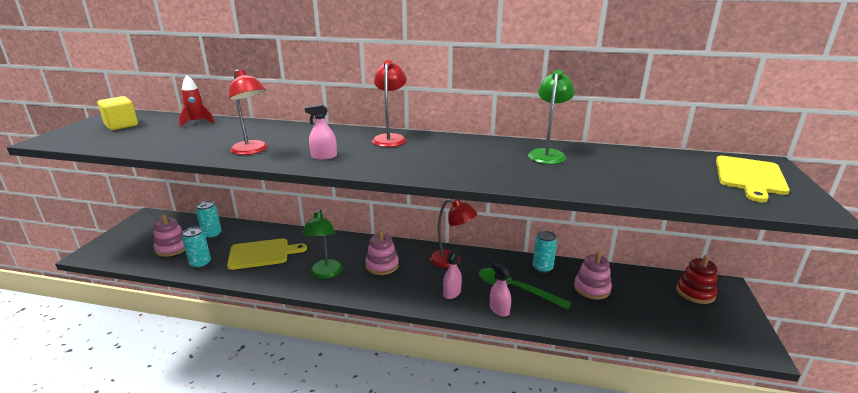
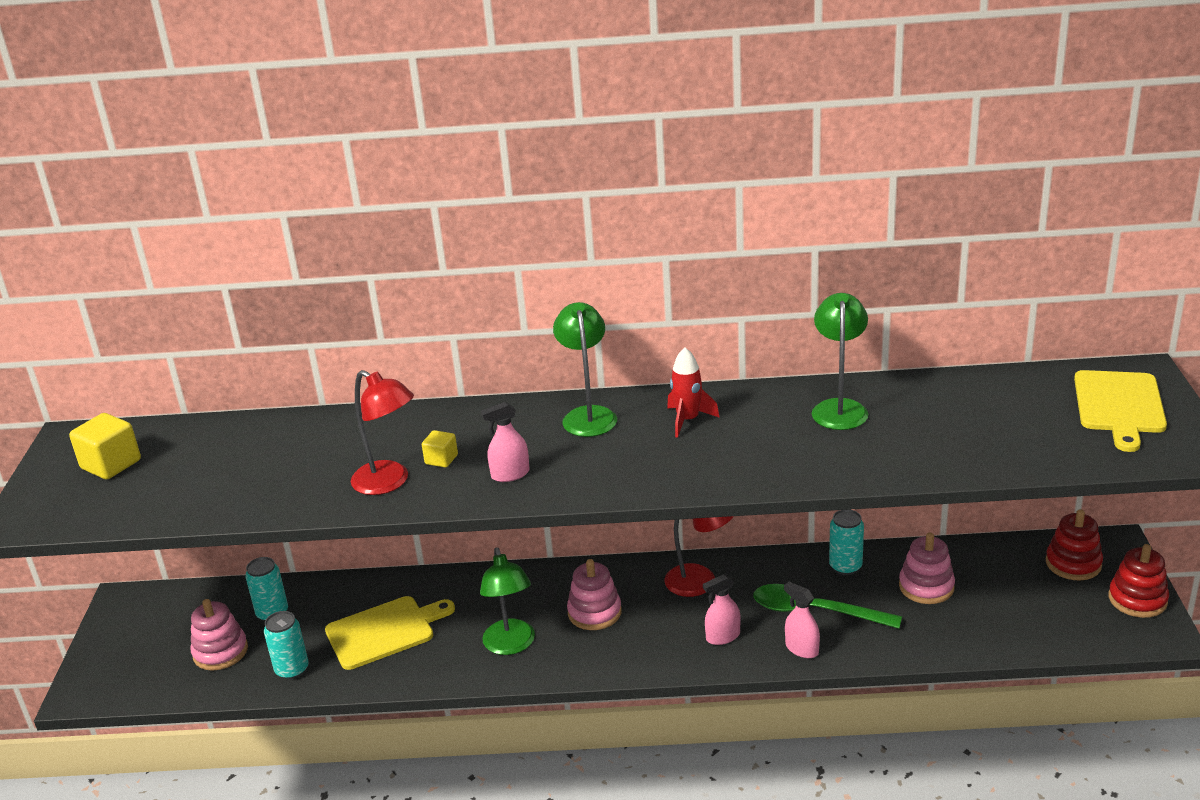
camera: 10 degrees left, 5 degrees up
(197, 122) = (238, 433): red rocket -> red rocket (688, 420)
(291, 145) = (441, 459): none -> yellow cube
(390, 138) = (588, 415): red lamp -> green lamp
(452, 293) = (723, 636): pink spray bottle -> pink spray bottle turned 135 degrees counterclockwise
(741, 323) = (1137, 599): none -> red stacking toy

